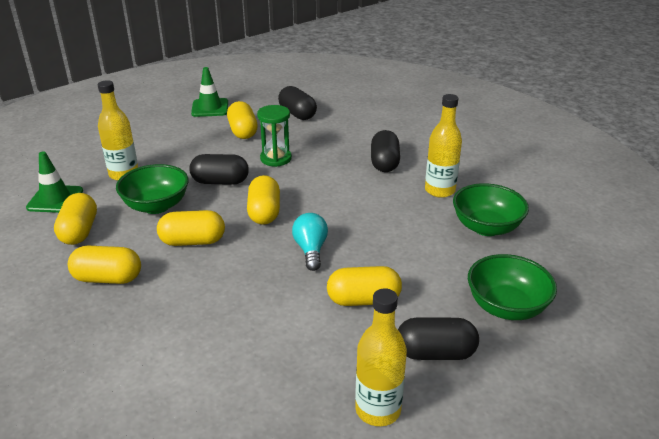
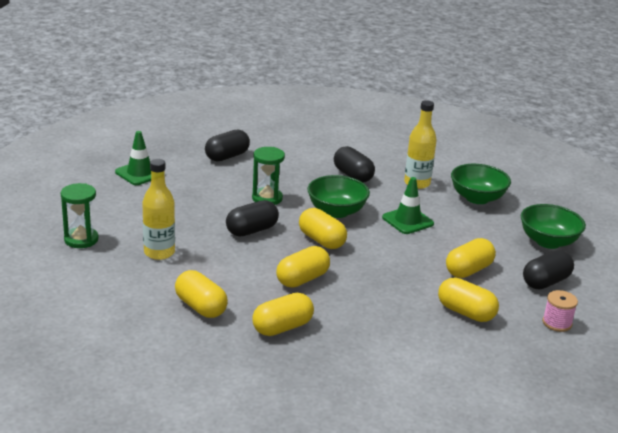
camera: 40 degrees left, 5 degrees down
(55, 199) = (133, 293): green traffic cone -> green traffic cone (407, 221)
(90, 145) = (81, 239): none -> green hourglass
(156, 206) = (231, 266): green bowl -> green bowl (336, 211)
(243, 131) = (204, 185): yellow capsule -> yellow capsule (466, 312)
(297, 114) = (227, 156): black capsule -> black capsule turned 60 degrees counterclockwise
(311, 250) = (392, 253): turquoise light bulb -> none
(378, 410) = (557, 323): yellow bottle -> pink spool

